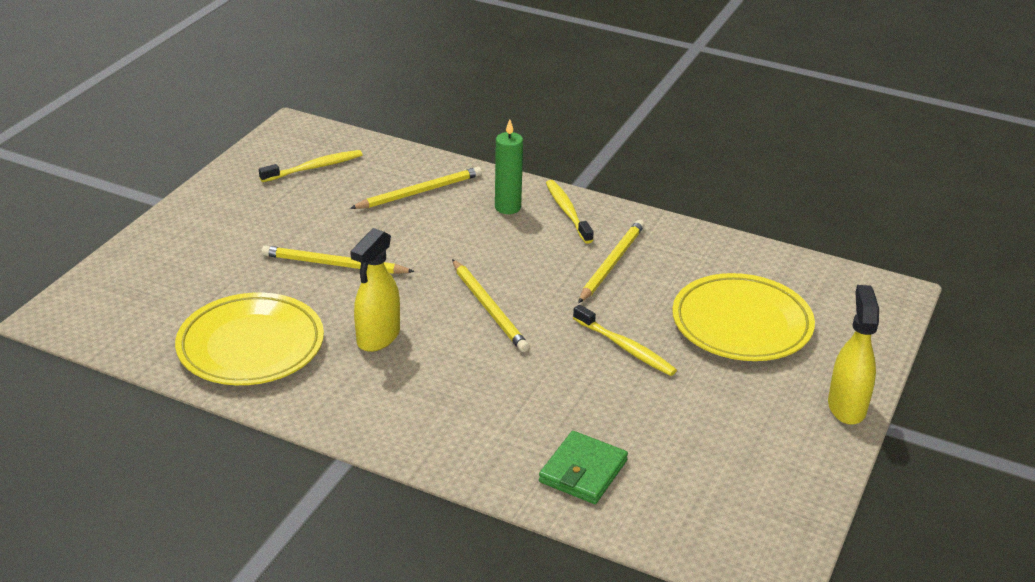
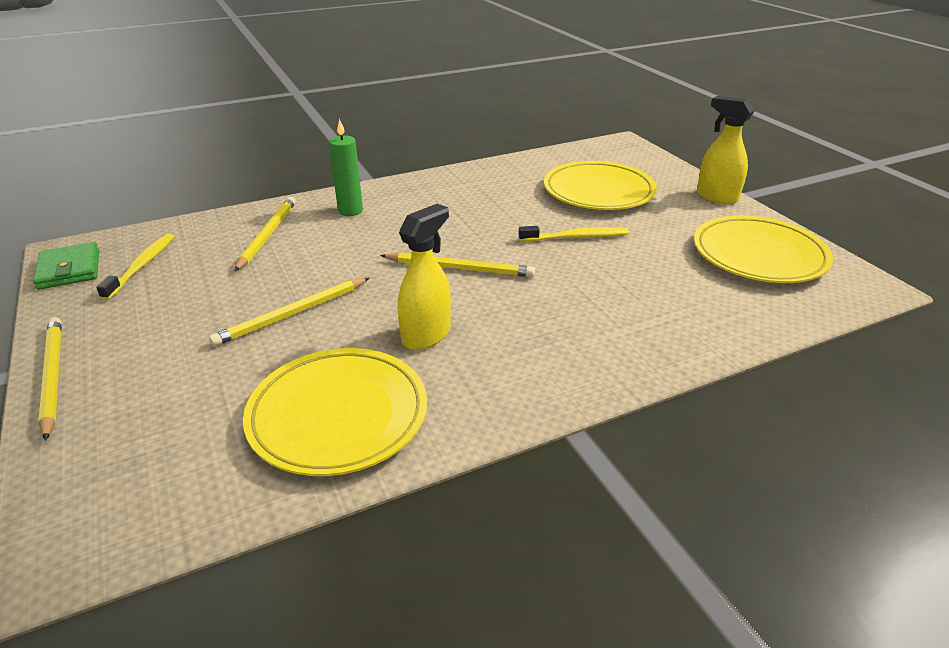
camera: 50 degrees left, 0 degrees up
(378, 337) = (426, 335): yellow spray bottle -> yellow spray bottle turned 120 degrees counterclockwise
(567, 212) = (393, 193): yellow toothbrush -> none
(583, 471) = (703, 312): green wallet -> green wallet (69, 269)
(611, 263) = (475, 203): yellow pencil -> yellow pencil (53, 376)
(742, 476) = (759, 255): none -> yellow plate

